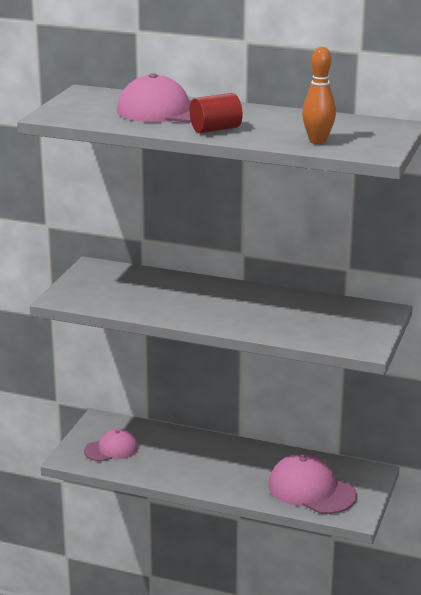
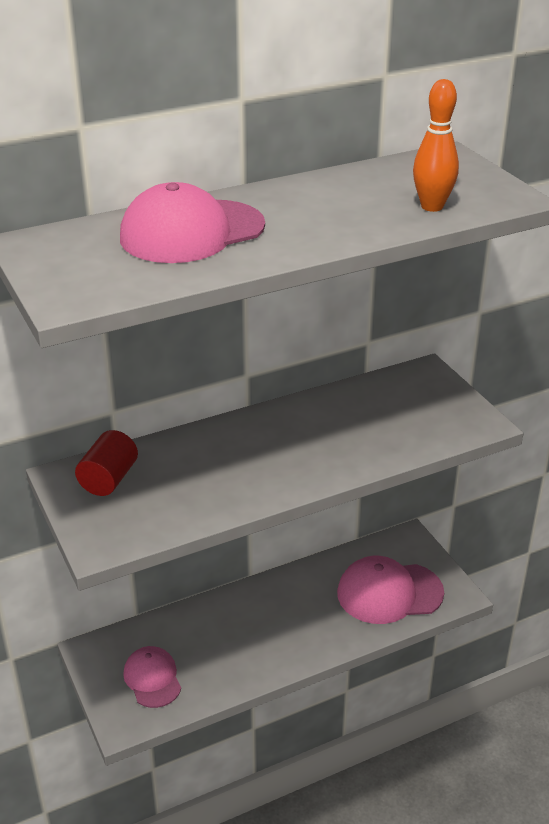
camera: 45 degrees left, 10 degrees up
(111, 449) = (152, 679): pink cap -> pink cap turned 45 degrees counterclockwise
(215, 129) = (303, 235): red cylinder -> red cylinder (109, 479)

